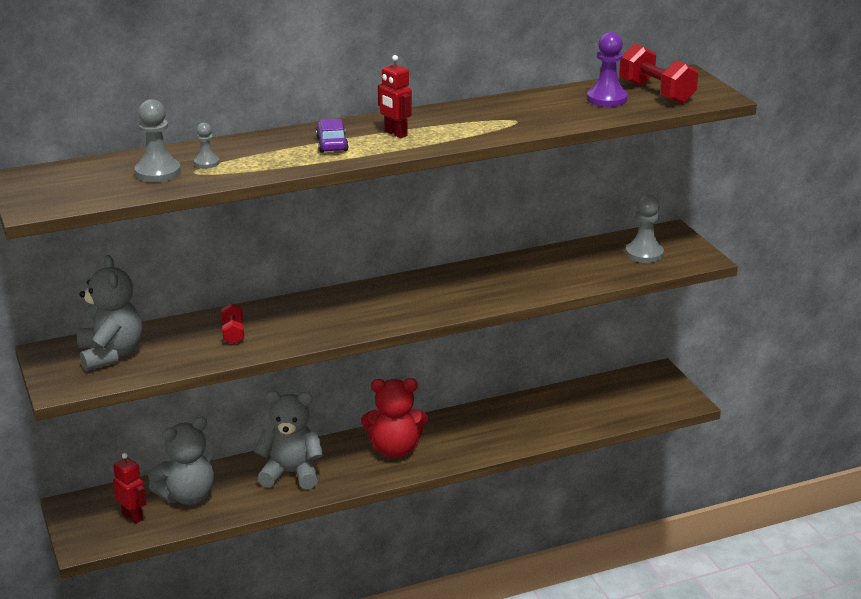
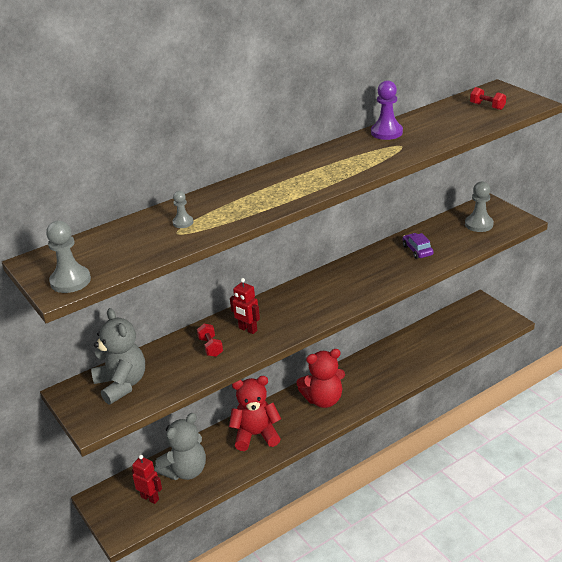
camera: 10 degrees left, 5 degrees up
(158, 172) = (147, 238): grey pawn -> grey pawn (70, 281)
(291, 473) = (256, 435): grey teddy bear -> red teddy bear
(332, 144) = (273, 189): purple car -> purple car (417, 250)
(395, 134) = (317, 171): red robot -> red robot (247, 329)
(607, 99) = (455, 117): purple pawn -> purple pawn (386, 132)
(656, 93) = (487, 106): red dumbbell -> red dumbbell, size x0.56

